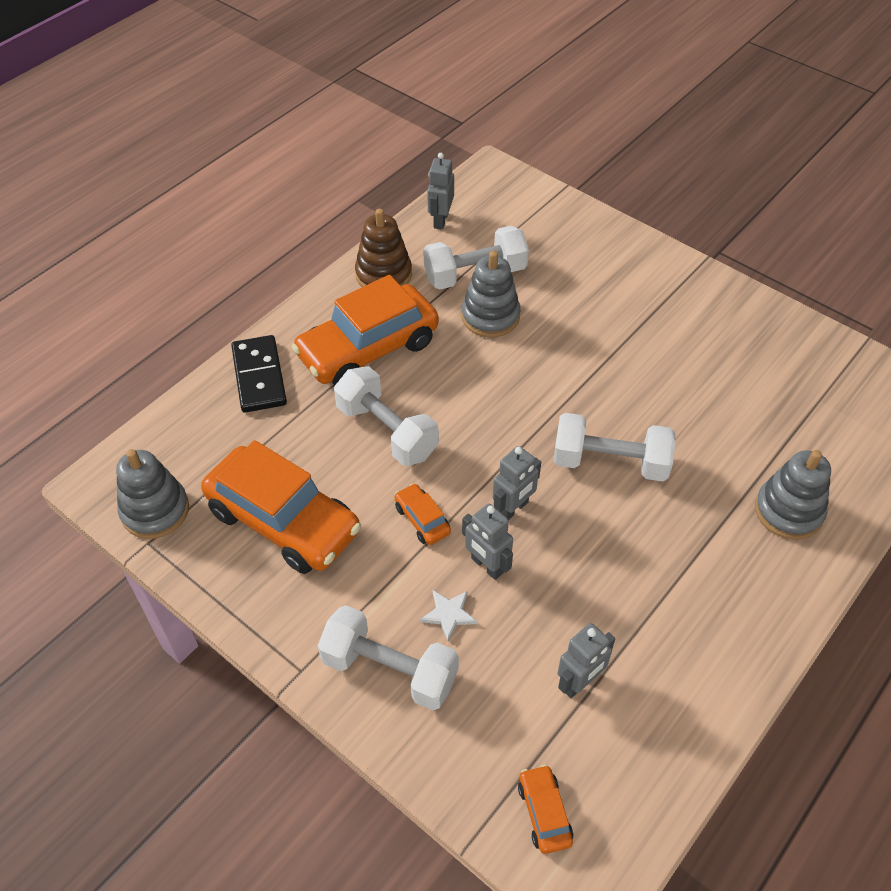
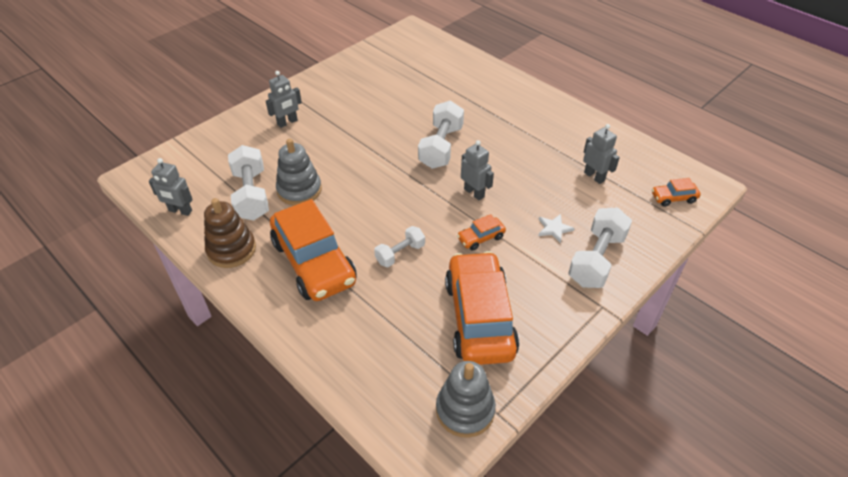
camera: 85 degrees left, 5 degrees down
(259, 376) = (327, 337): black domino -> none
(283, 521) = (479, 318): orange car -> orange car turned 45 degrees counterclockwise
(387, 431) = (400, 254): white dumbbell -> white dumbbell, size x0.59
(486, 566) = (517, 208): grey robot -> grey robot (287, 122)
(788, 511) = (481, 87): grey stacking toy -> none

